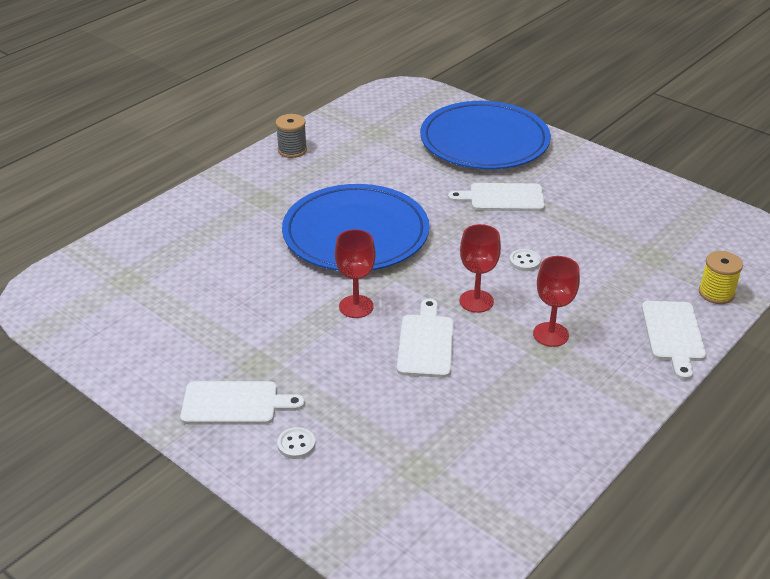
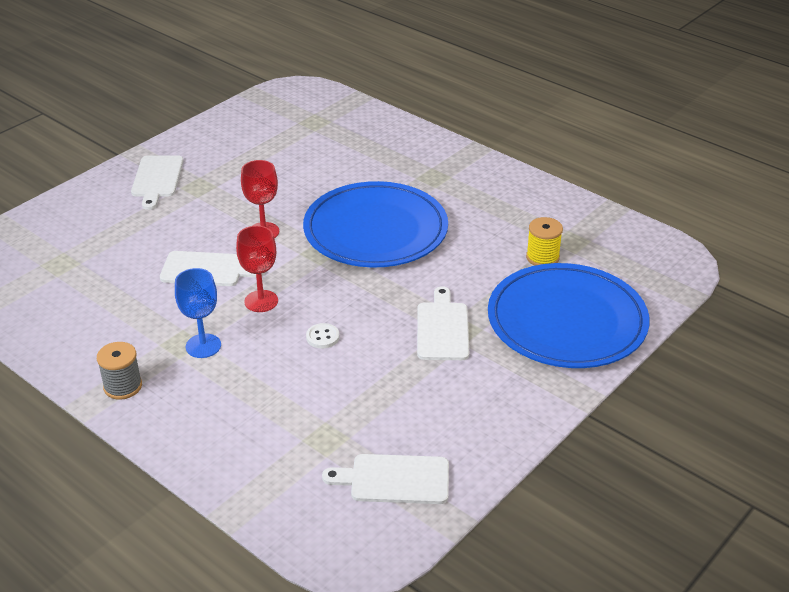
camera: 90 degrees right, 0 degrees up
(292, 150) = (524, 189): grey spool -> grey spool (123, 386)
(296, 444) = (106, 207): white button -> none
(550, 334) = (203, 346): red goblet -> blue goblet
(673, 334) = (186, 434): white cutting board -> white cutting board (394, 479)
(716, 293) = (250, 483): yellow spool -> yellow spool (542, 257)

